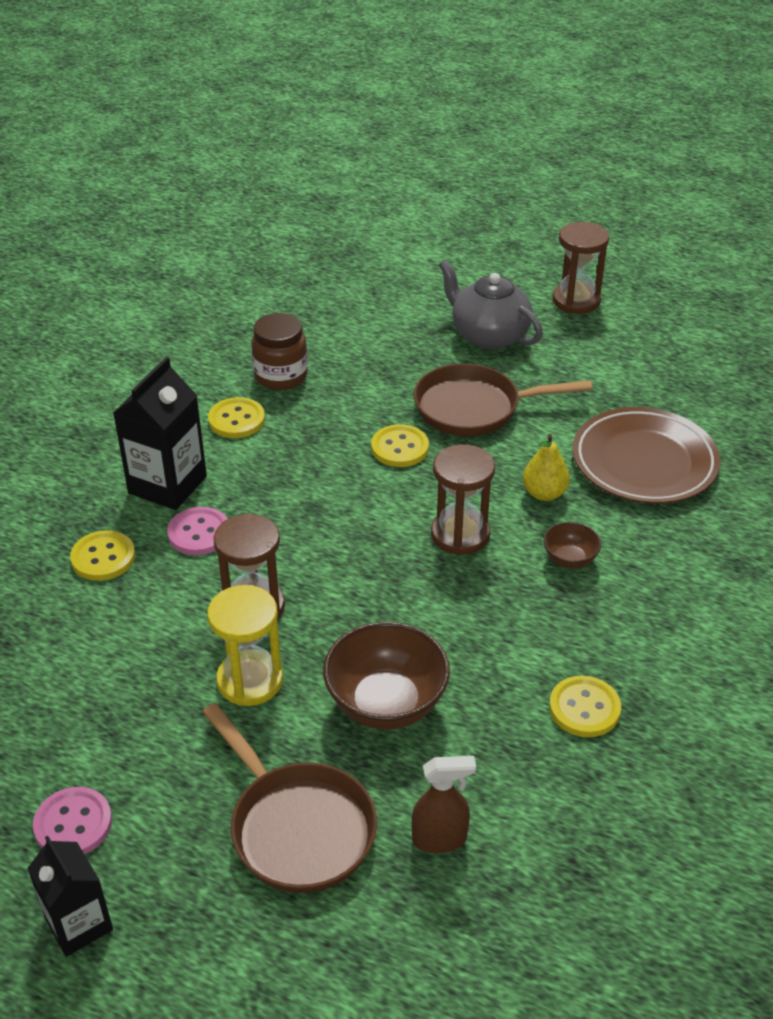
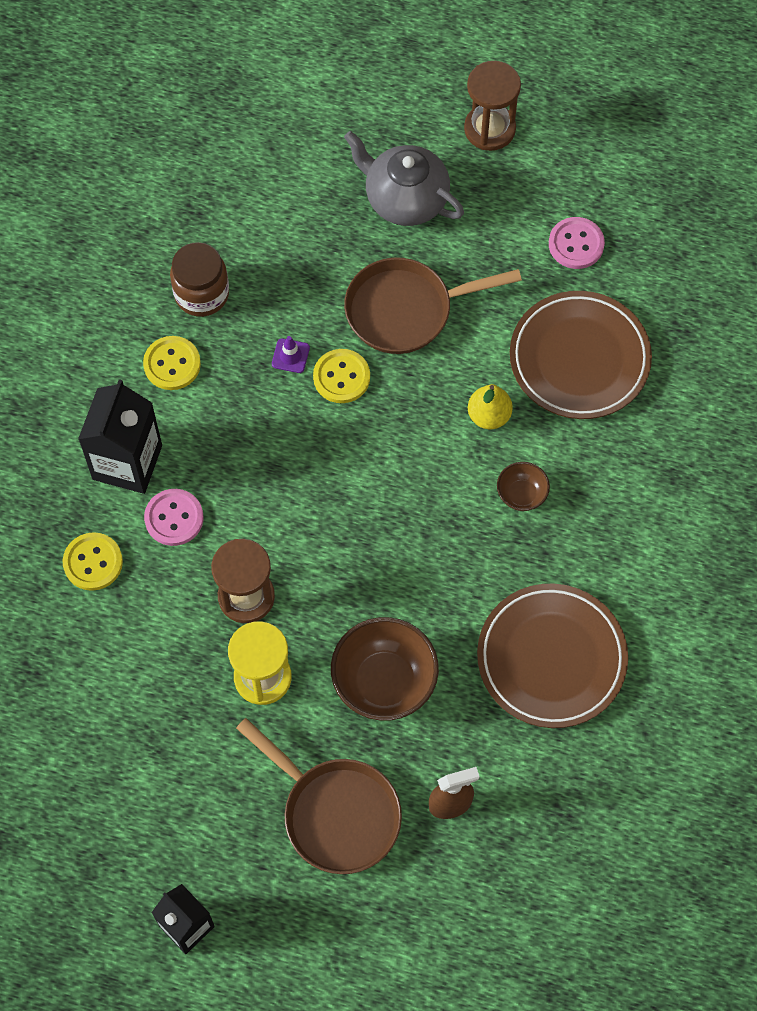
camera: 10 degrees left, 25 degrees up
(73, 824) = (154, 841): pink button -> pink button (576, 244)
(353, 427) = (290, 356): none -> purple traffic cone
(460, 534) = (417, 480): brown hourglass -> none
(584, 708) = (551, 658): yellow button -> brown plate

